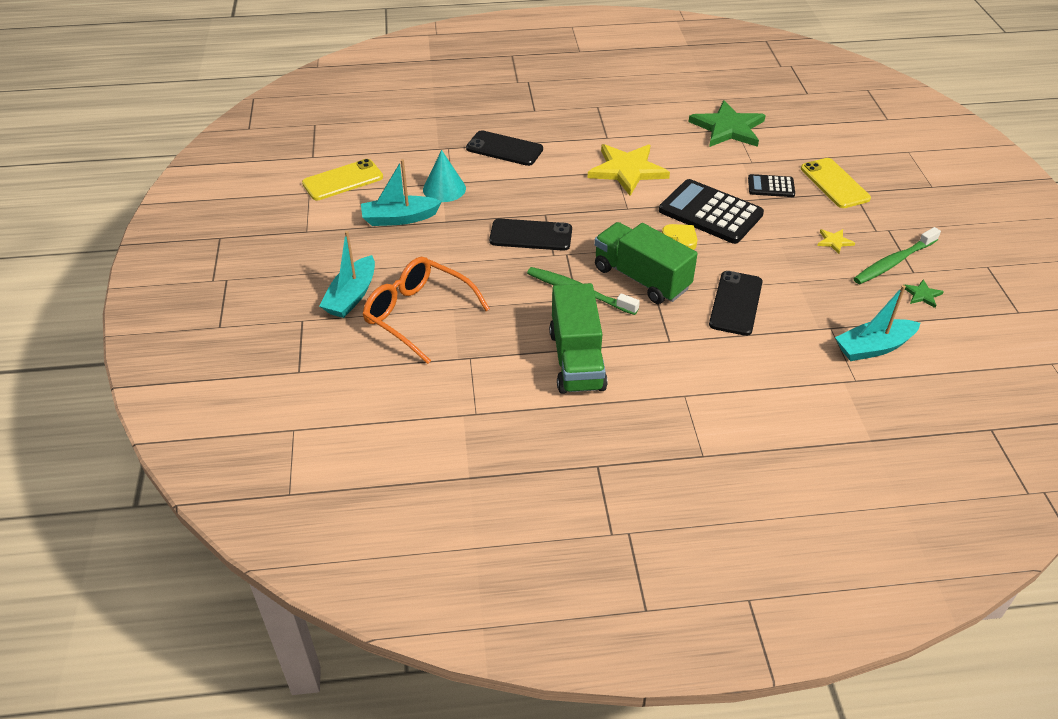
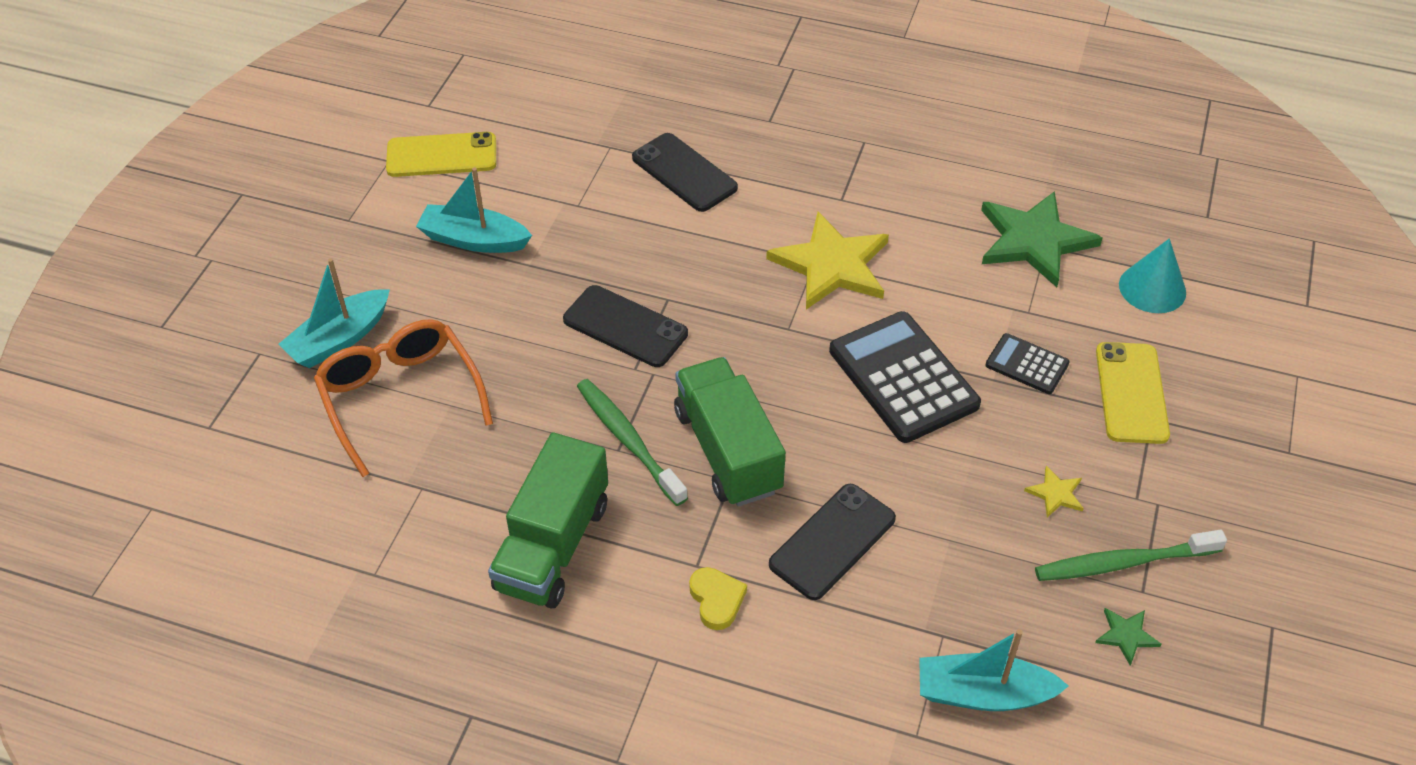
camera: 25 degrees right, 5 degrees up
(444, 189) = (561, 212): turquoise cone -> turquoise cone (1152, 288)
(680, 239) = (828, 406): yellow heart -> yellow heart (716, 600)

